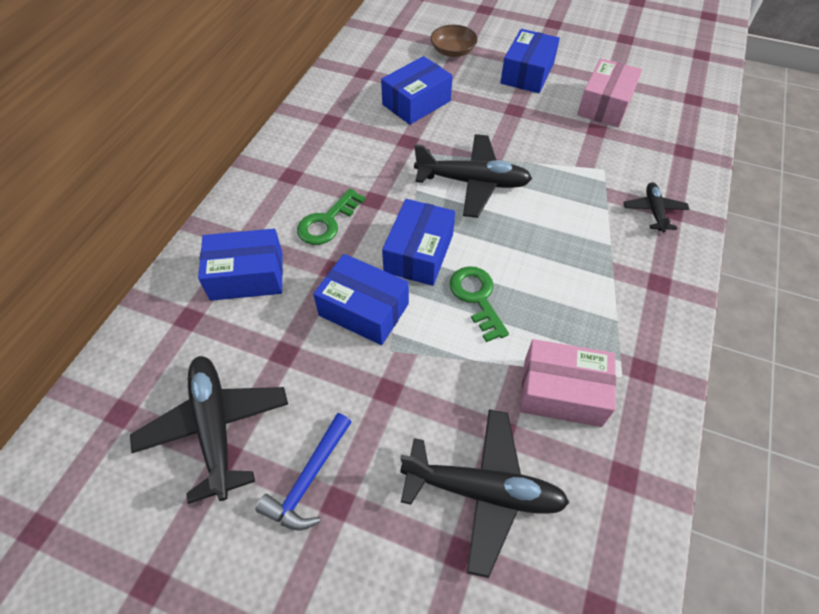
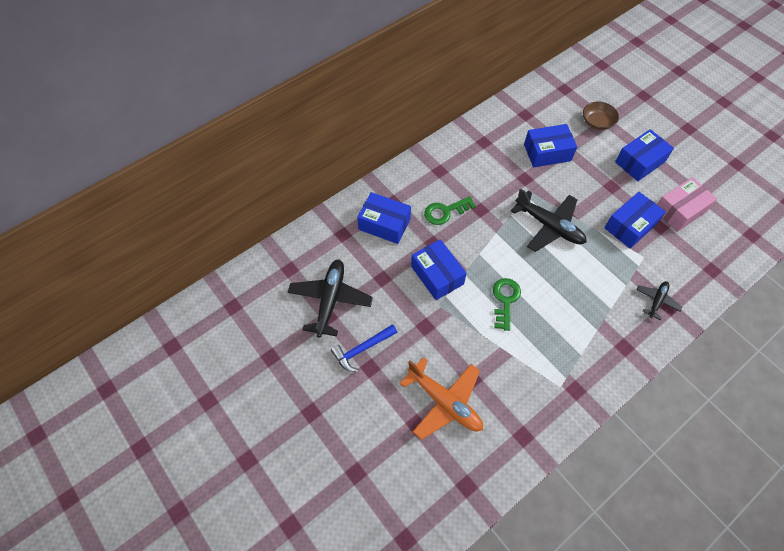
camera: 30 degrees right, 5 degrees up
(419, 253) = (487, 257): blue box -> blue box (630, 226)
(483, 491) = (444, 402): black plane -> orange plane
(562, 392) = (519, 376): pink box -> none

